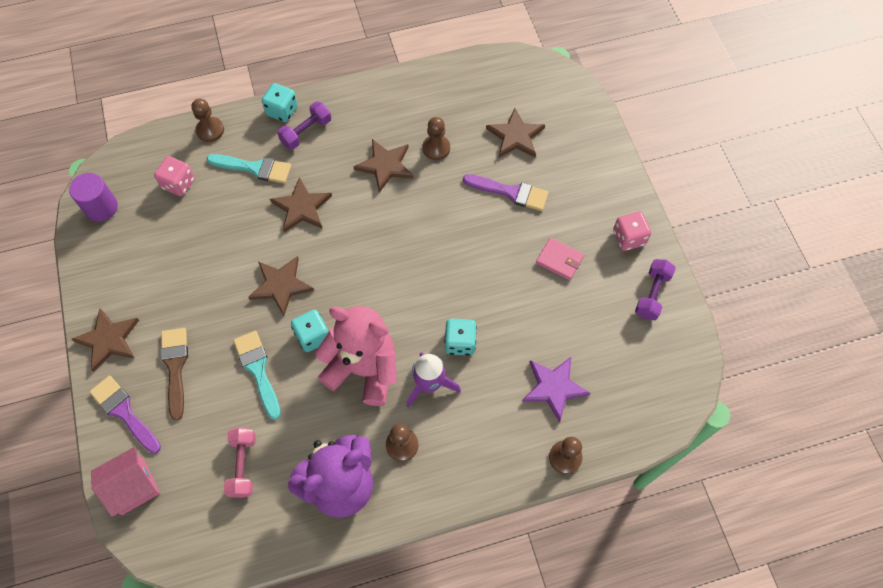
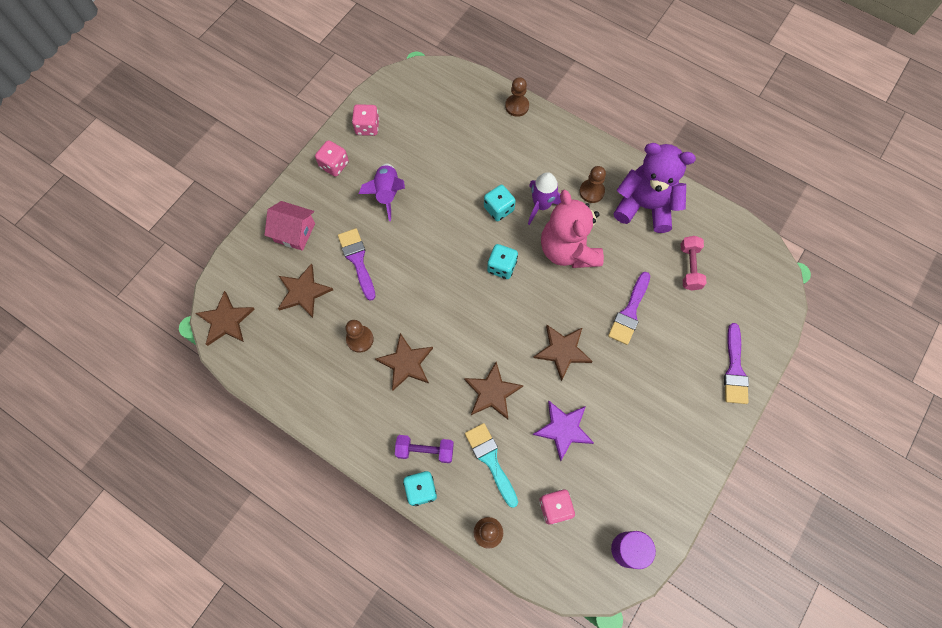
camera: 130 degrees left, 5 degrees up
(108, 340) = (706, 430): brown star -> brown star (226, 320)
(133, 486) = (764, 318): pink house -> pink house (294, 232)
(175, 367) = (678, 366): brown brush -> none
(243, 465) = (689, 267): pink dumbbell -> pink dumbbell turned 45 degrees counterclockwise
(258, 370) = (629, 312): turquoise brush -> purple brush
(313, 336) = (577, 298): turquoise dice -> turquoise dice (501, 267)
(554, 388) = (480, 138): purple star -> purple star (563, 429)
(559, 260) = (387, 193): pink wallet -> purple rocket
(652, 294) = (367, 127): purple dumbbell -> pink dice

